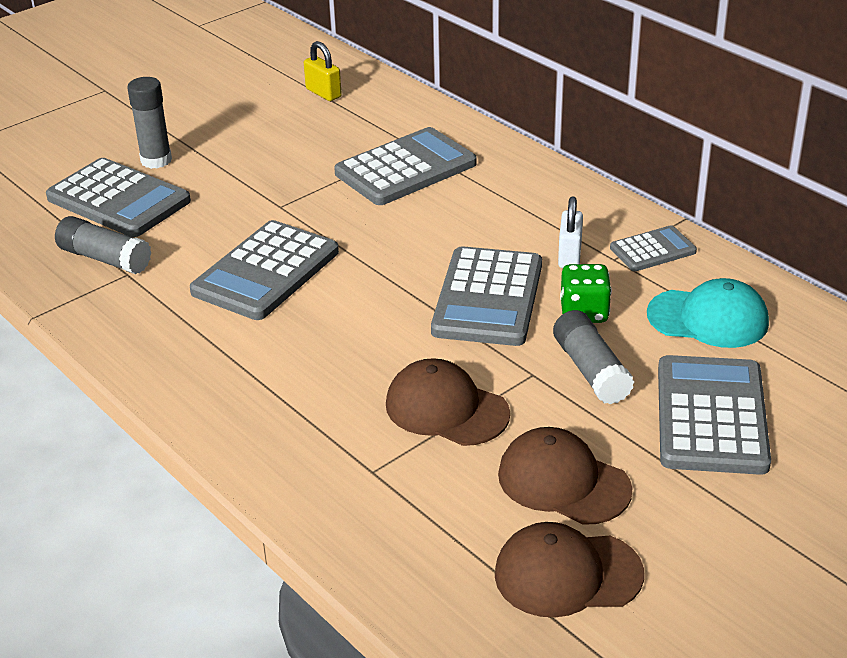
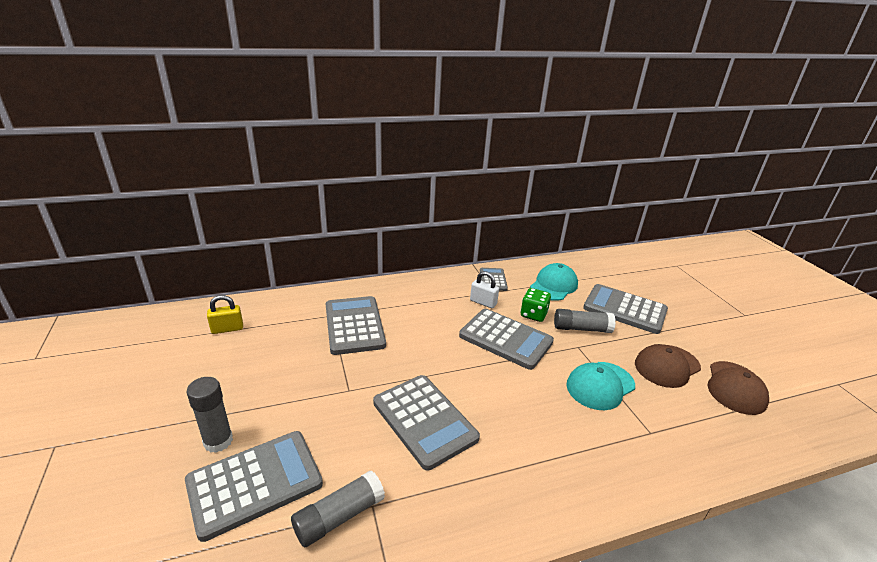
camera: 70 degrees left, 5 degrees down
(446, 409) = (600, 385): brown cap -> turquoise cap

